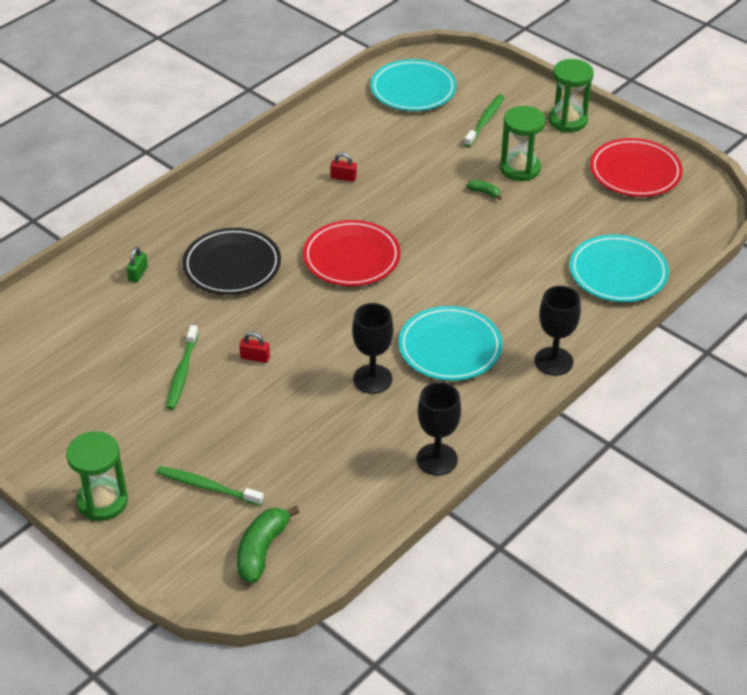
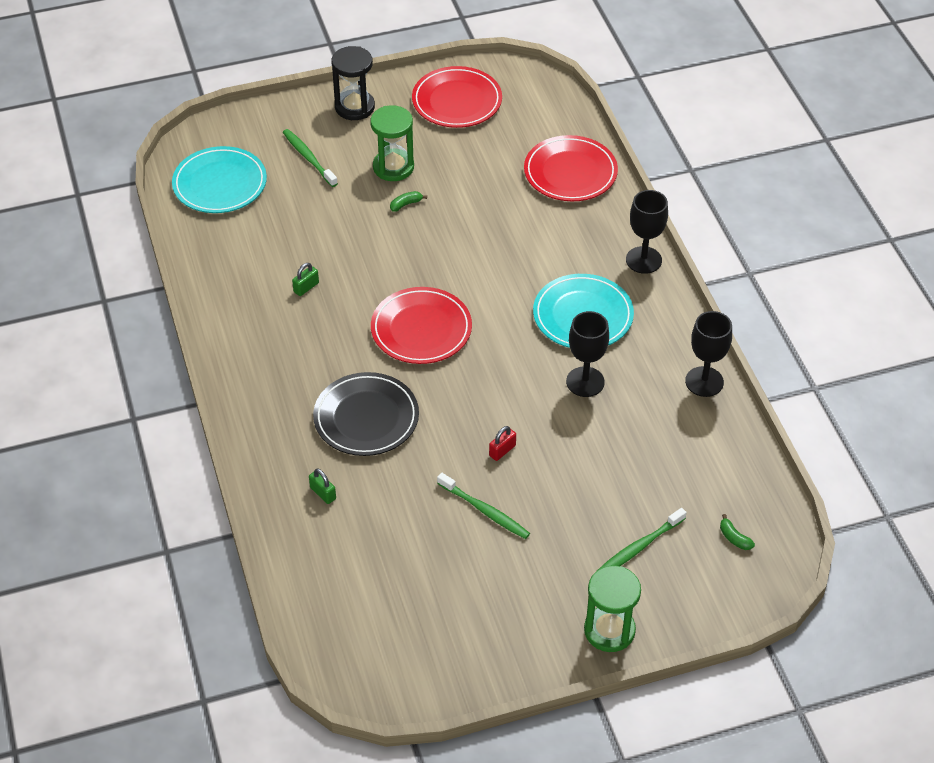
camera: 60 degrees left, 5 degrees up
(262, 550) = (734, 538): green banana -> green banana, size x0.50
(343, 177) = (306, 287): red padlock -> green padlock
(567, 120) = (354, 107): green hourglass -> black hourglass
(618, 273) = (570, 172): turquoise plate -> red plate

